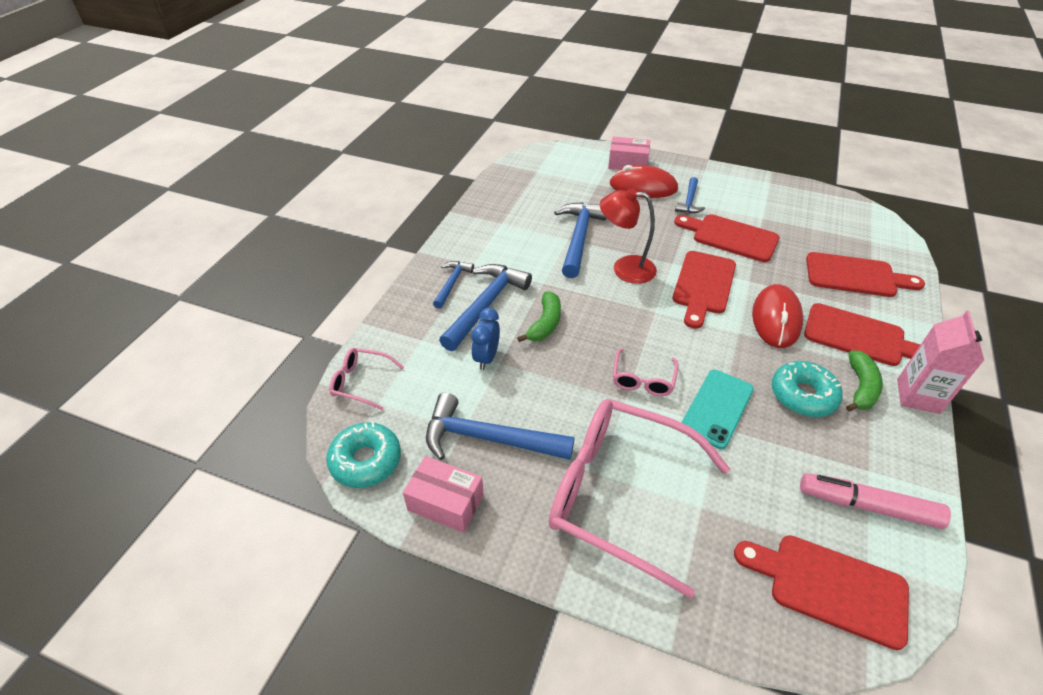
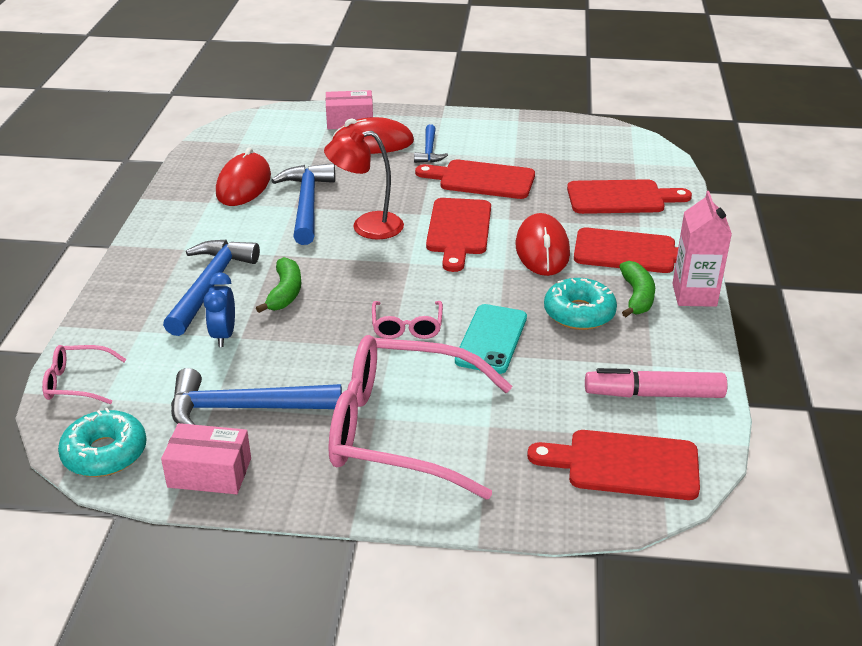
camera: 15 degrees left, 10 degrees down
(452, 283) = (163, 271): blue hammer -> none
(532, 211) = (243, 184): none -> red mouse

